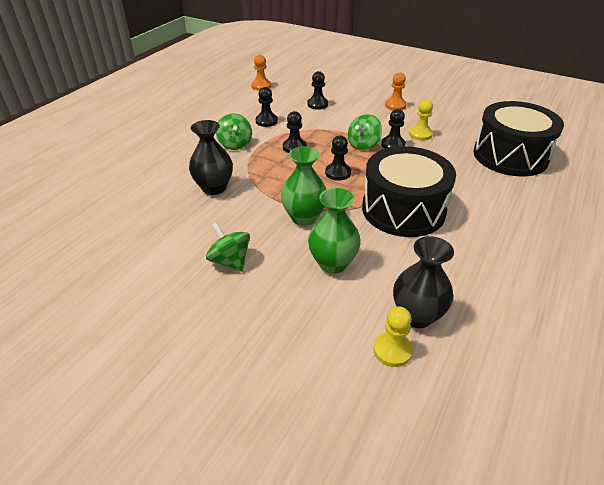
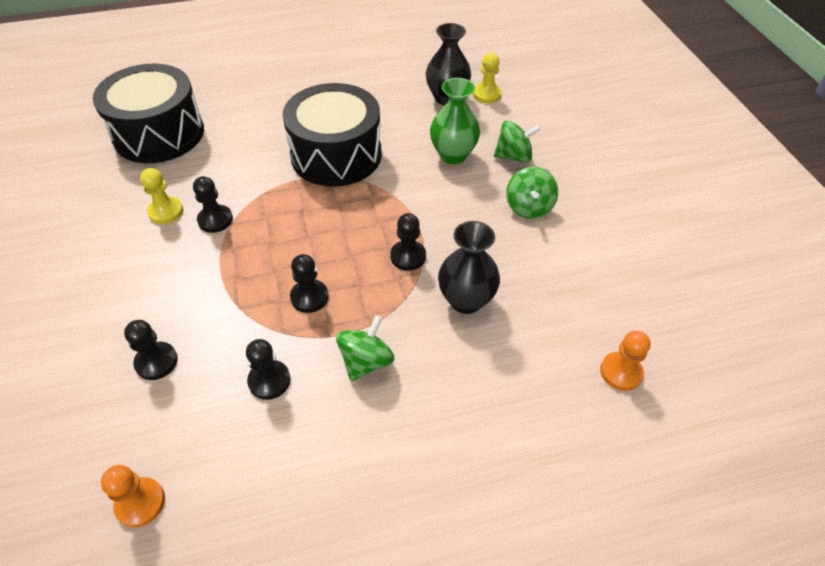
camera: 135 degrees left, 10 degrees up
(304, 217) = (423, 203): green vase -> none
(338, 173) = (324, 227): black pawn -> black pawn (408, 256)
(363, 145) = (240, 242): green spinning top -> green spinning top (513, 156)
(395, 105) = (90, 275): orange pawn -> orange pawn (620, 372)

